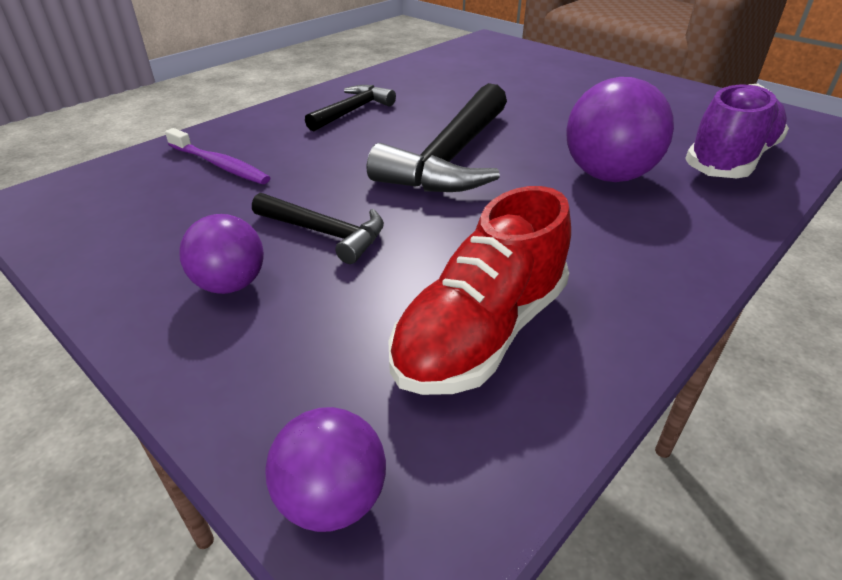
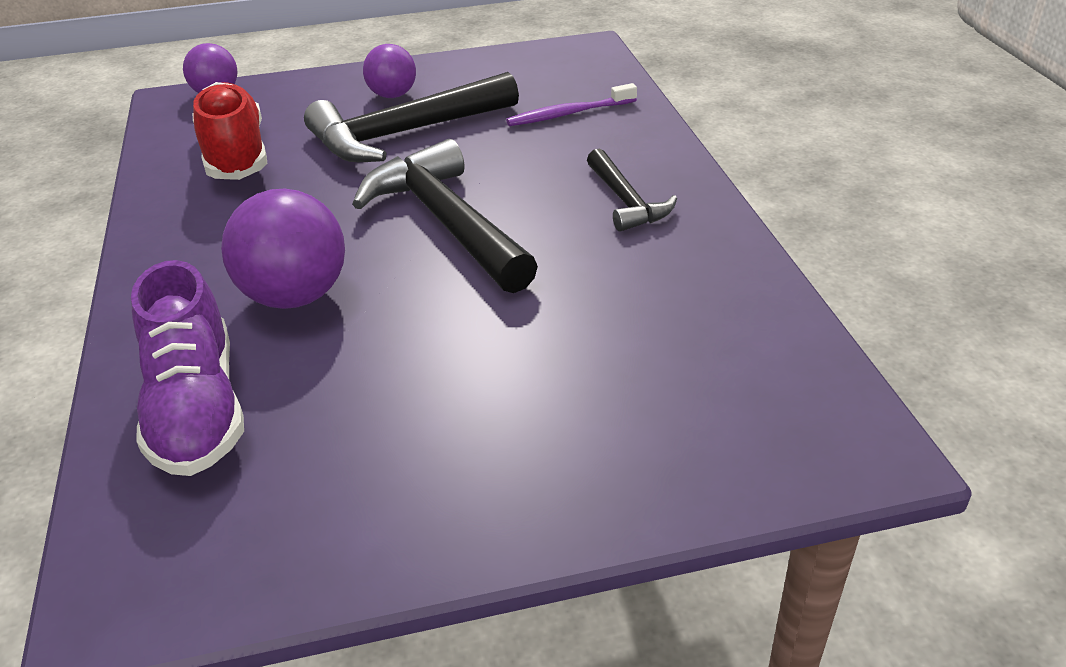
camera: 125 degrees right, 0 degrees up
(325, 233) = (405, 133): black hammer -> black hammer, size x1.81

